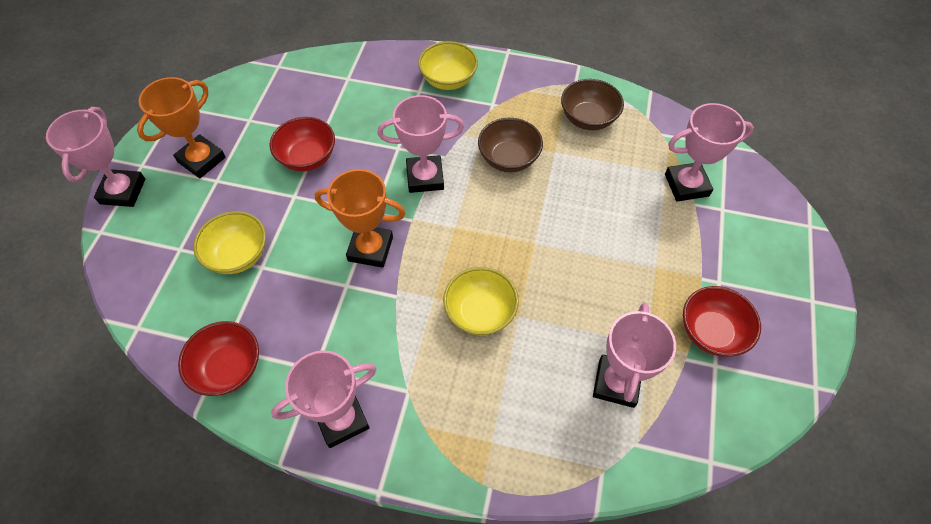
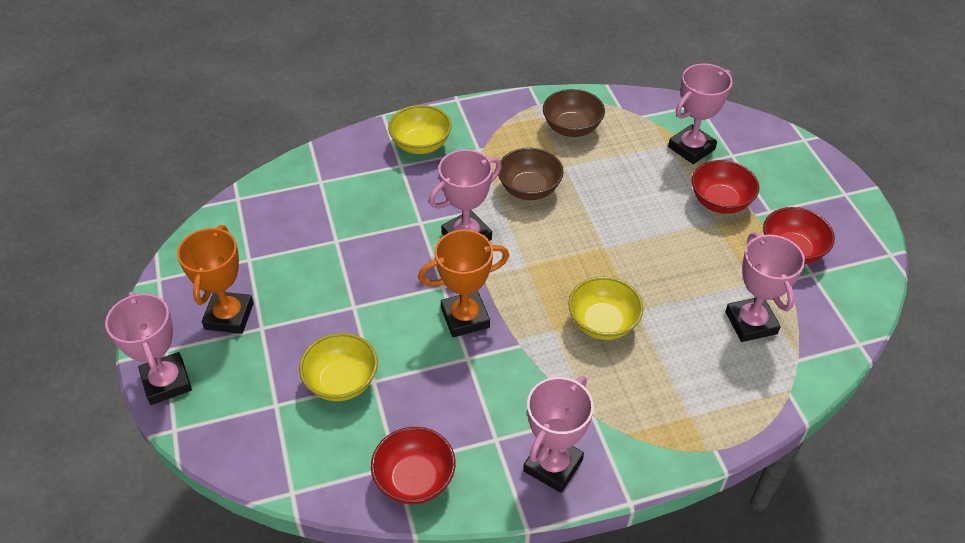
camera: 30 degrees left, 10 degrees down
(307, 158) = (339, 267): red bowl -> red bowl (720, 202)

